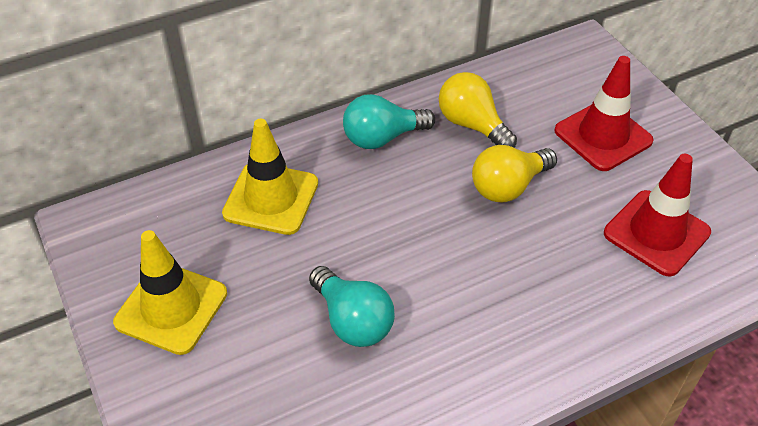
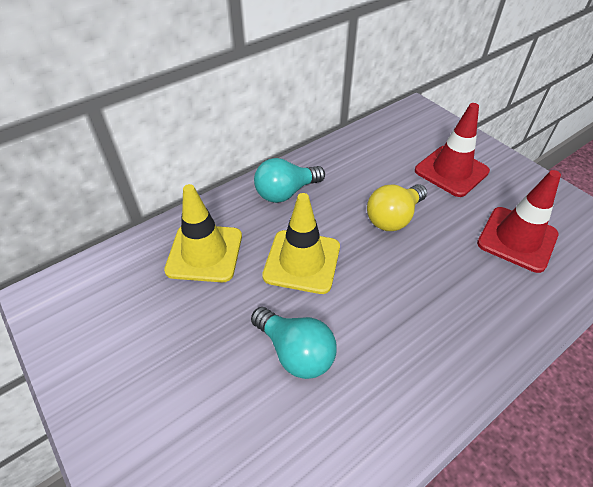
camera: 10 degrees left, 0 degrees up
(171, 308) = (129, 366): yellow traffic cone -> yellow traffic cone (302, 261)
(472, 125) = (352, 174): yellow light bulb -> none

